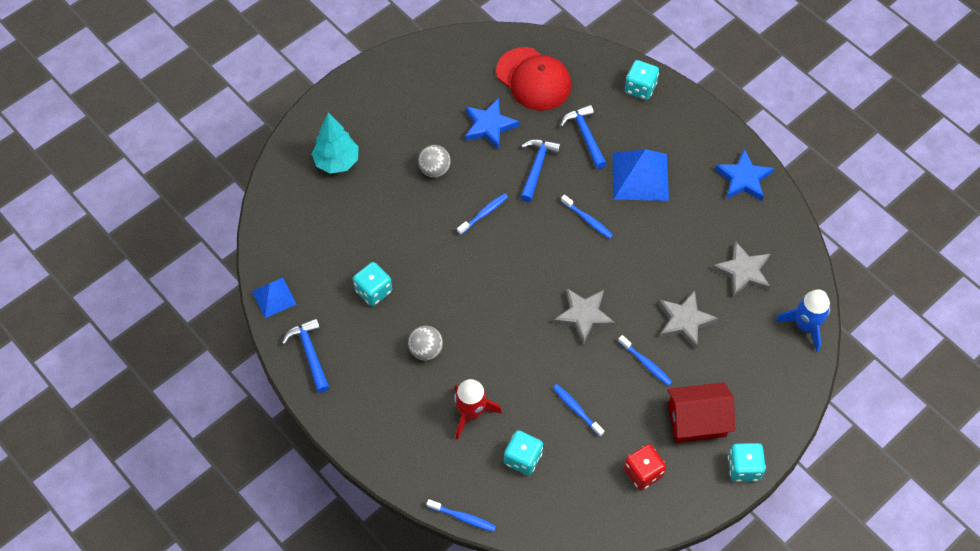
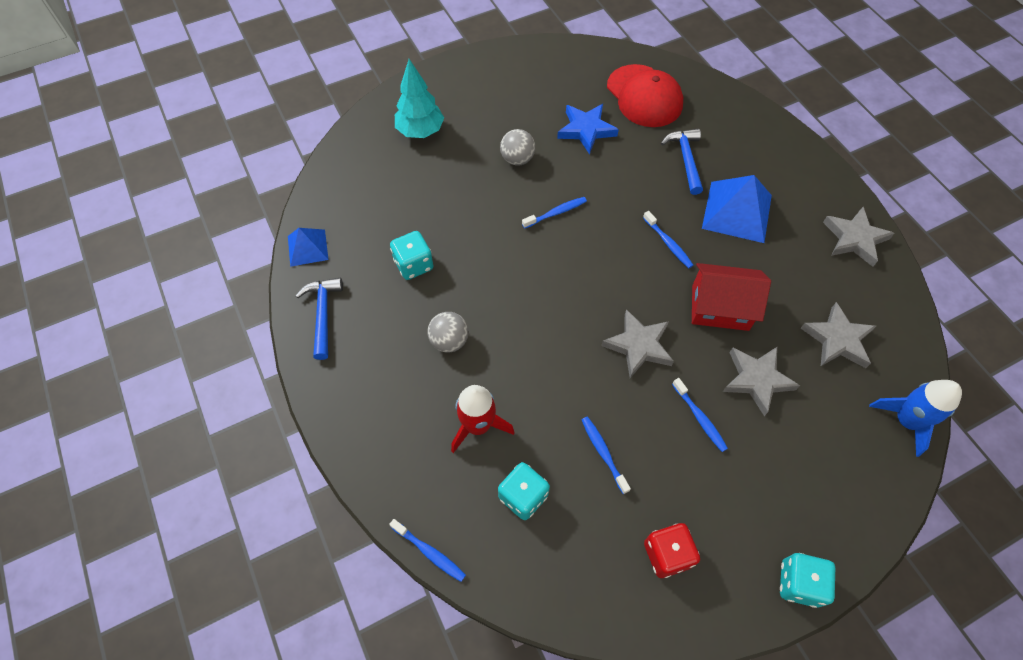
camera: 15 degrees right, 0 degrees up
(537, 167) = (626, 179): blue hammer -> none
(640, 88) = (755, 126): turquoise dice -> none
(697, 420) = (749, 505): red house -> red house (720, 307)
(743, 179) = (854, 239): blue star -> grey star

